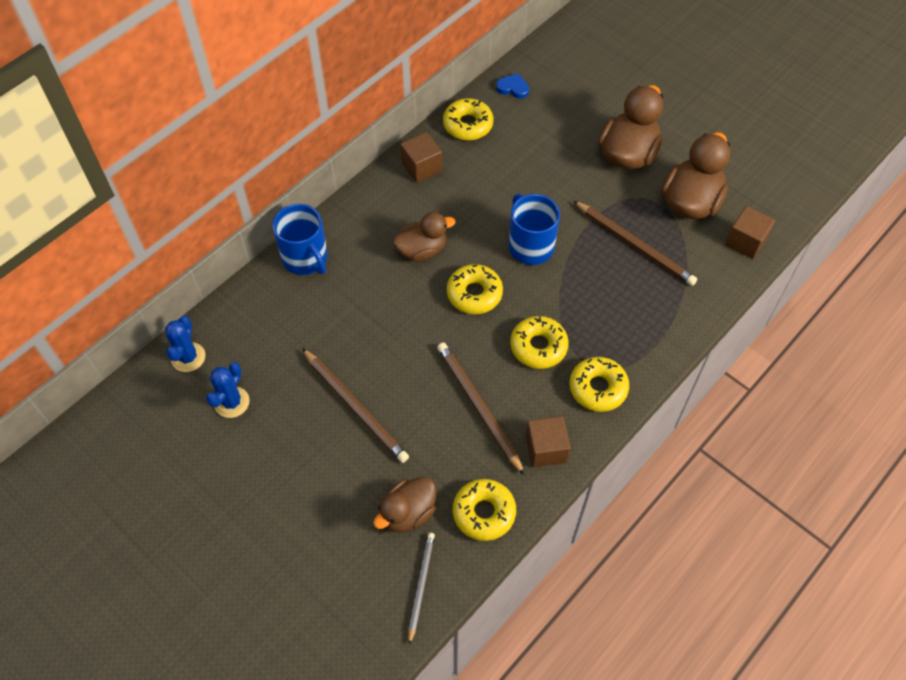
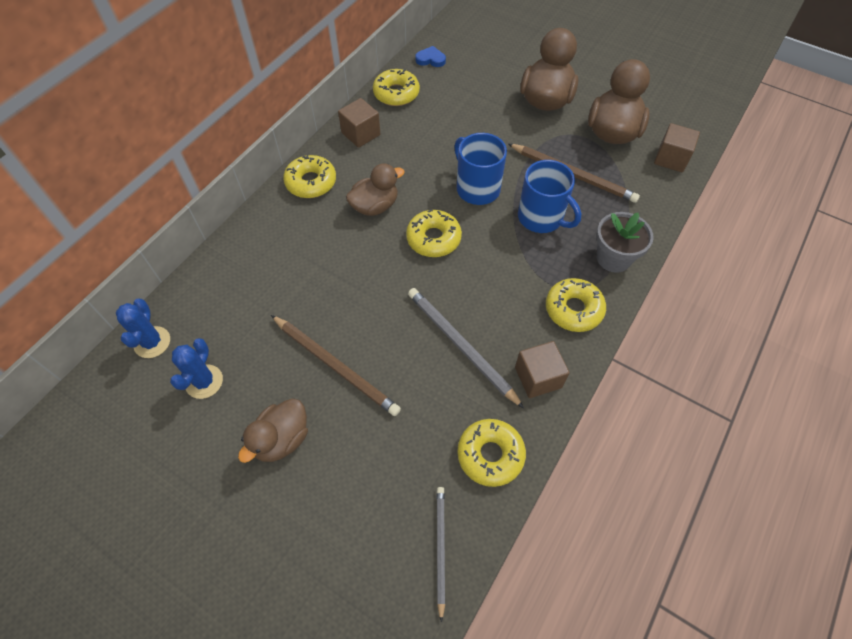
camera: 10 degrees left, 0 degrees up
(305, 258) = (262, 229): blue mug -> blue mug (541, 218)
(408, 513) = (410, 469): brown duck -> brown duck (281, 439)
(478, 406) = (461, 346): brown pencil -> grey pencil
(538, 346) = (506, 279): yellow donut -> yellow donut (311, 182)
(653, 341) = (613, 258): none -> grey flower pot

